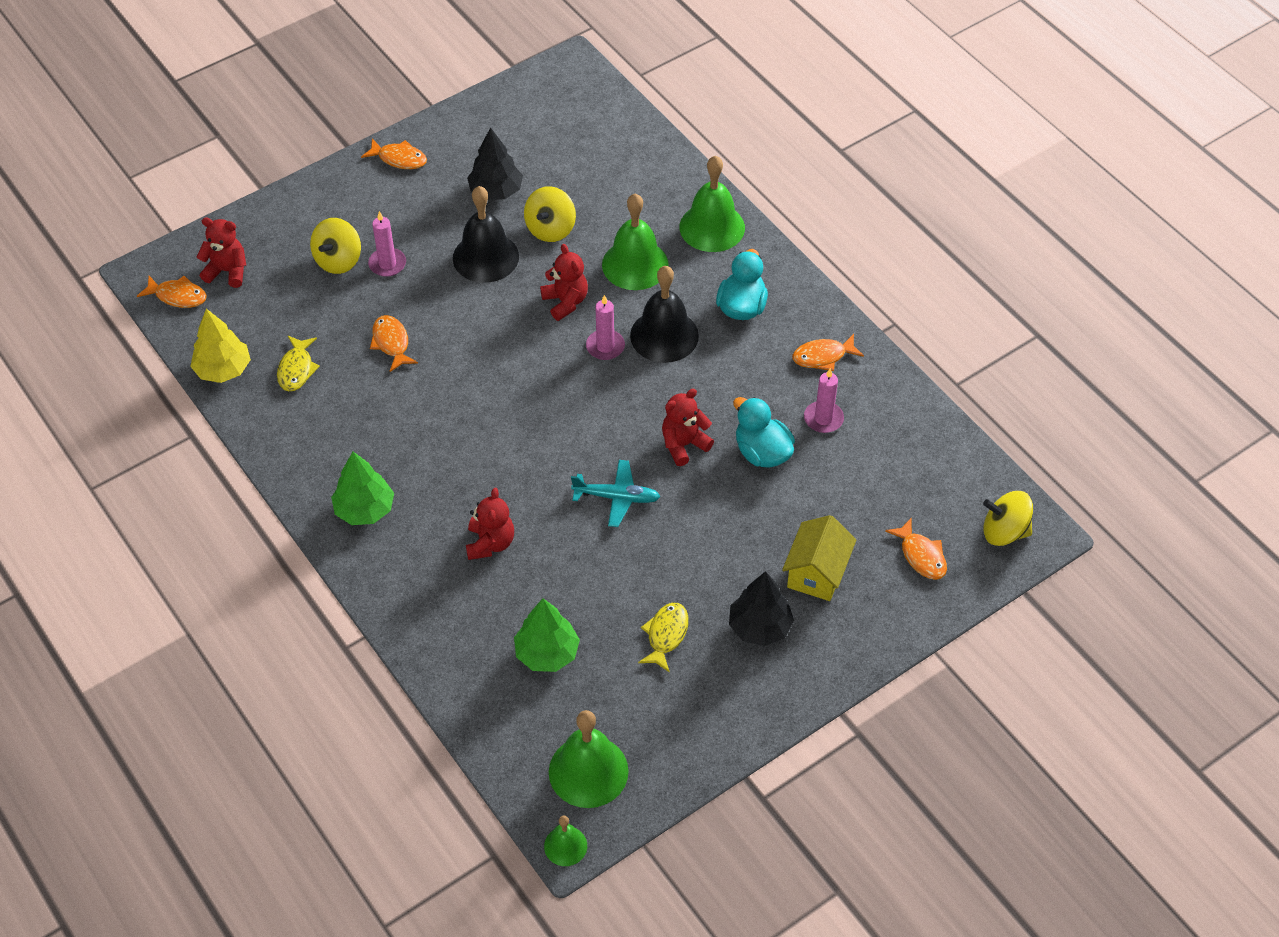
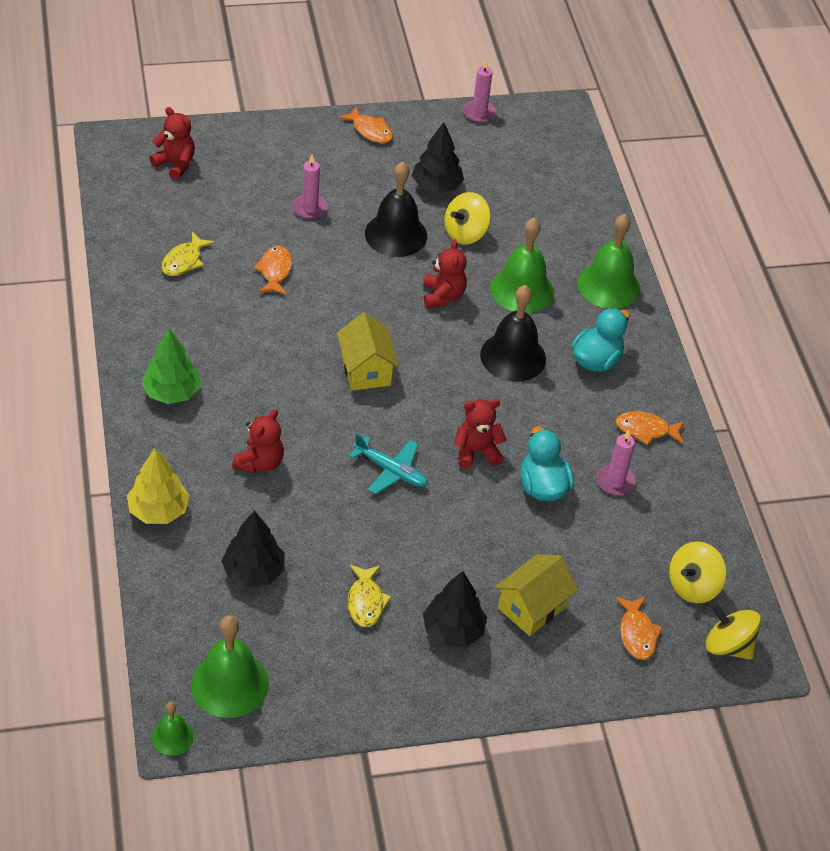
camera: 20 degrees right, 5 degrees down
(177, 296) = (123, 168): orange fish -> none
(223, 369) = (125, 237): yellow tree -> yellow tree (158, 510)
(338, 260) = (271, 190): yellow spinning top -> yellow spinning top (693, 586)
(536, 407) = (366, 370): none -> yellow house
(547, 653) = (253, 572): green tree -> black tree
(605, 346) = (455, 345): pink candle -> pink candle (479, 113)
(666, 635) = (365, 601): yellow fish -> yellow fish turned 135 degrees clockwise

